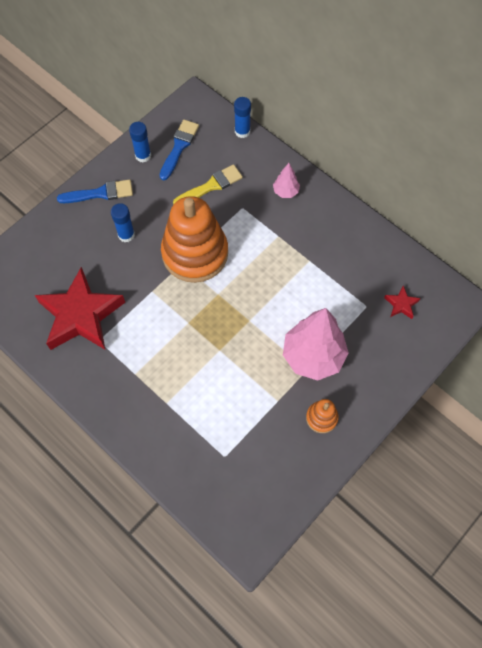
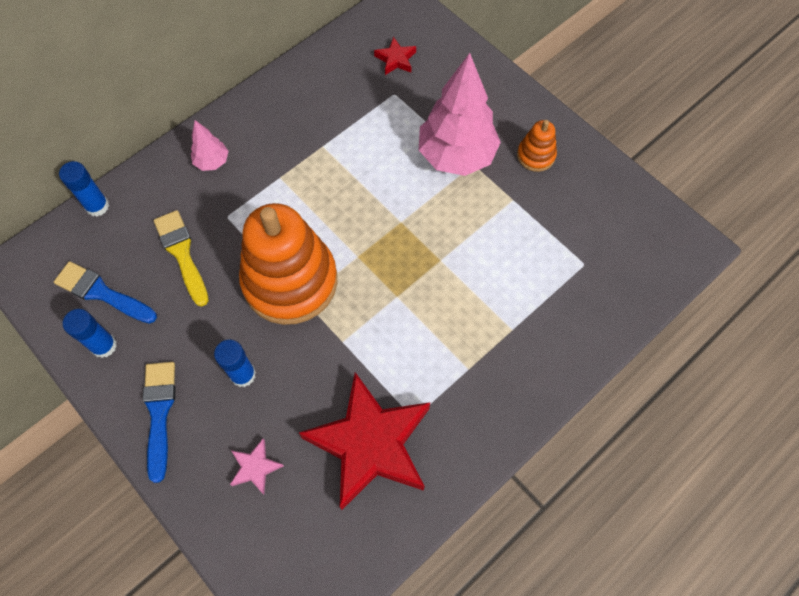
camera: 85 degrees left, 0 degrees up
(66, 251) = (255, 467): none -> pink star

